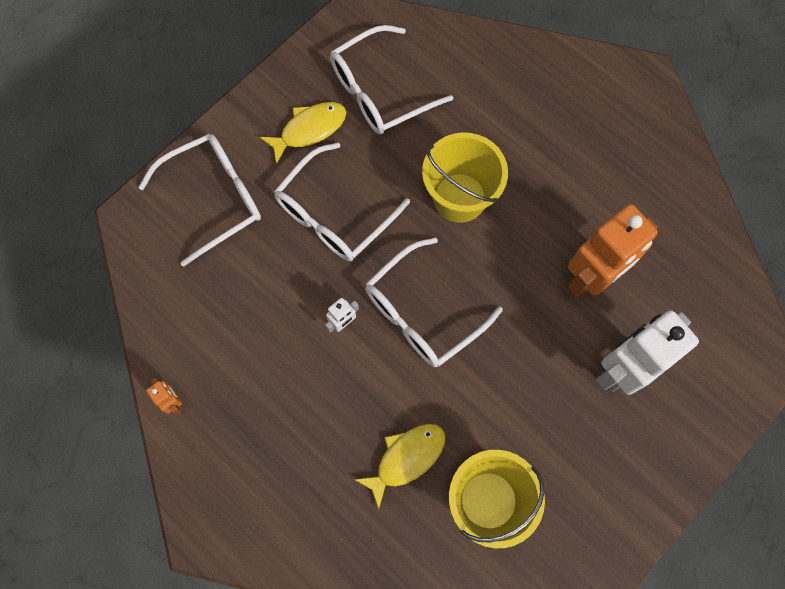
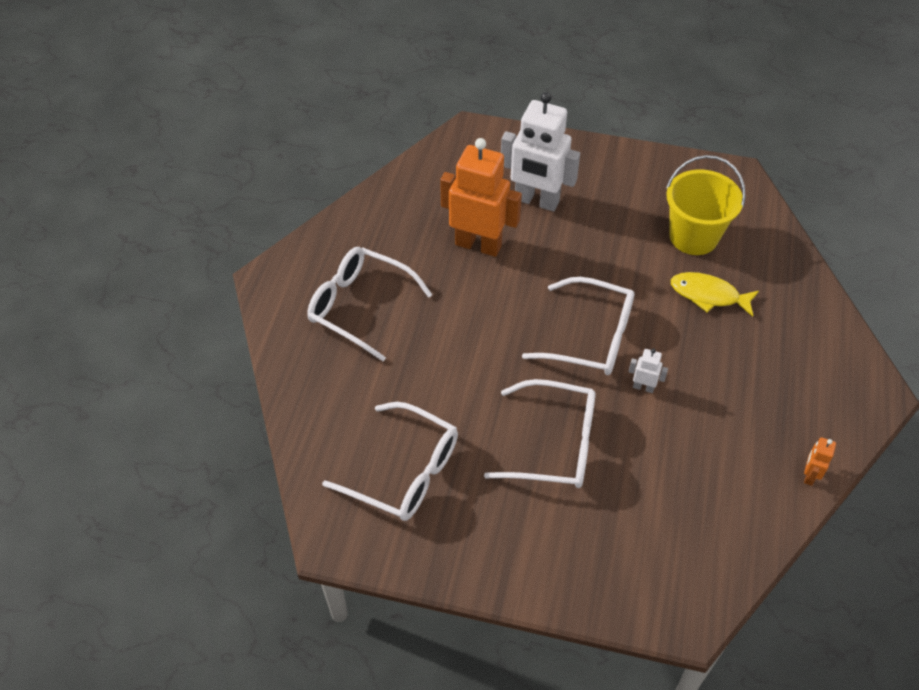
camera: 120 degrees left, 20 degrees down
(214, 198) = (613, 555): white glasses -> white glasses (360, 306)
(309, 129) = (485, 511): yellow fish -> none
(459, 198) = (471, 358): yellow bucket -> none

